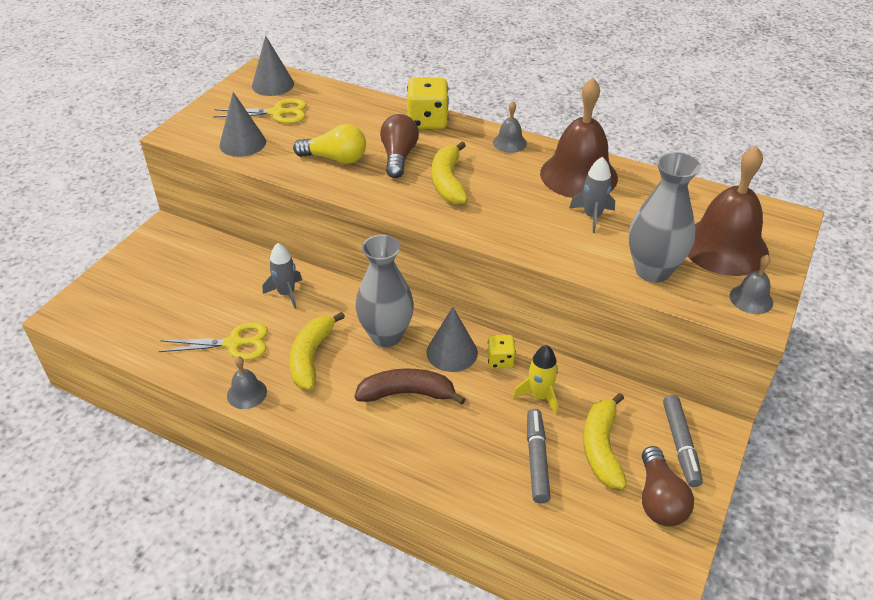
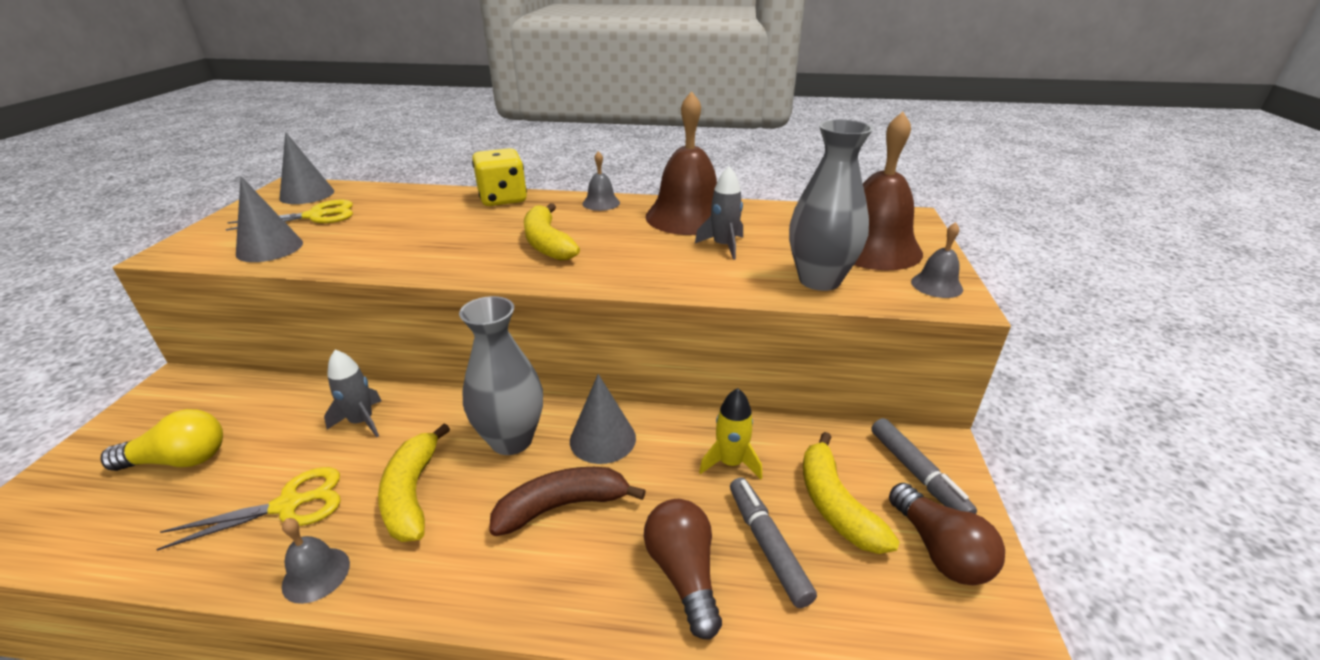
camera: 20 degrees left, 10 degrees down
(335, 159) = (399, 244): yellow light bulb -> yellow light bulb (179, 460)
(398, 157) = (479, 231): brown light bulb -> brown light bulb (683, 573)
(500, 360) = (665, 433): yellow dice -> none

